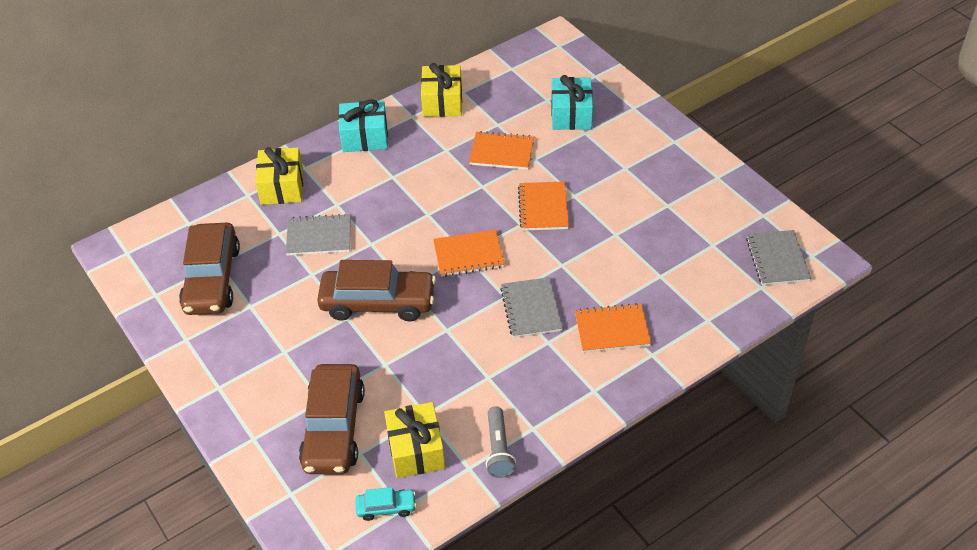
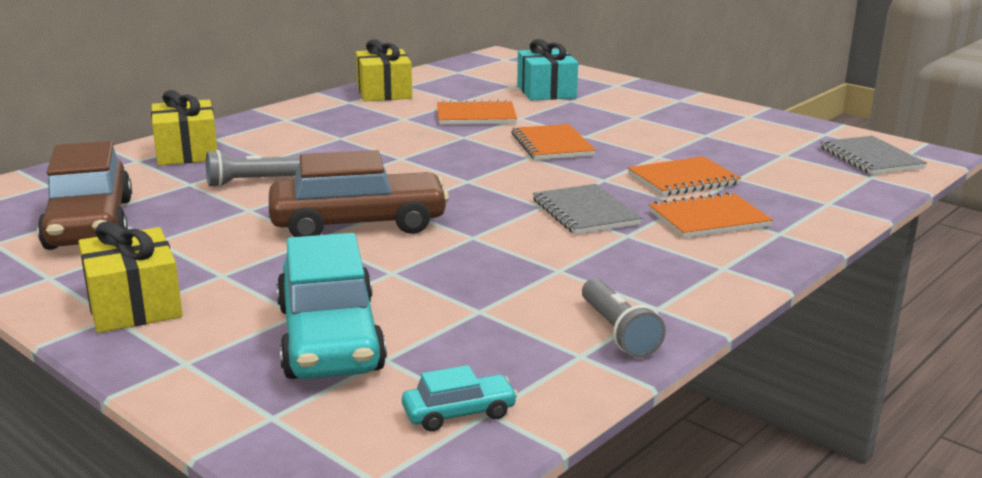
camera: 15 degrees left, 25 degrees down
(319, 237) = (251, 182): grey notebook -> grey flashlight
(333, 428) = (329, 338): brown car -> turquoise car
(365, 137) = (292, 116): turquoise gift -> none
(416, 450) = (481, 346): yellow gift -> yellow gift (134, 305)
(468, 255) = (472, 181): orange notebook -> orange notebook (683, 179)

